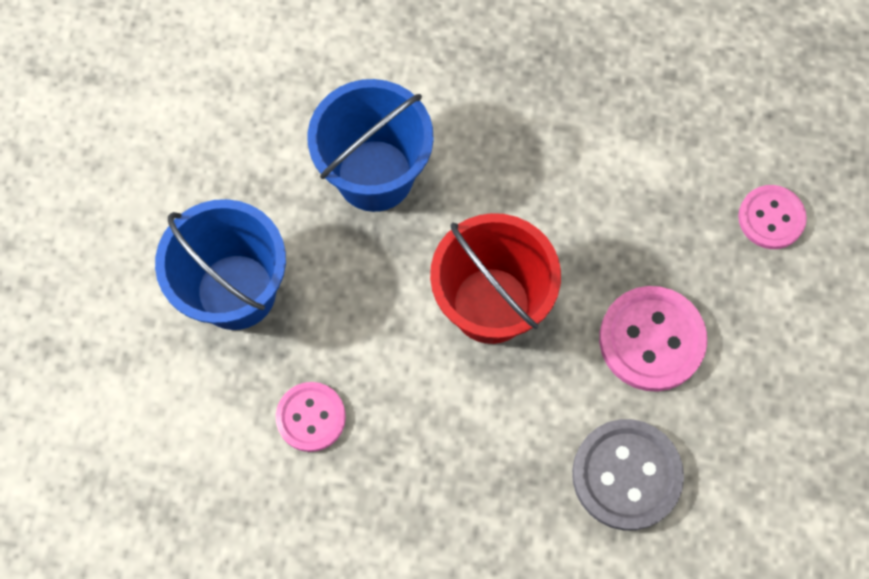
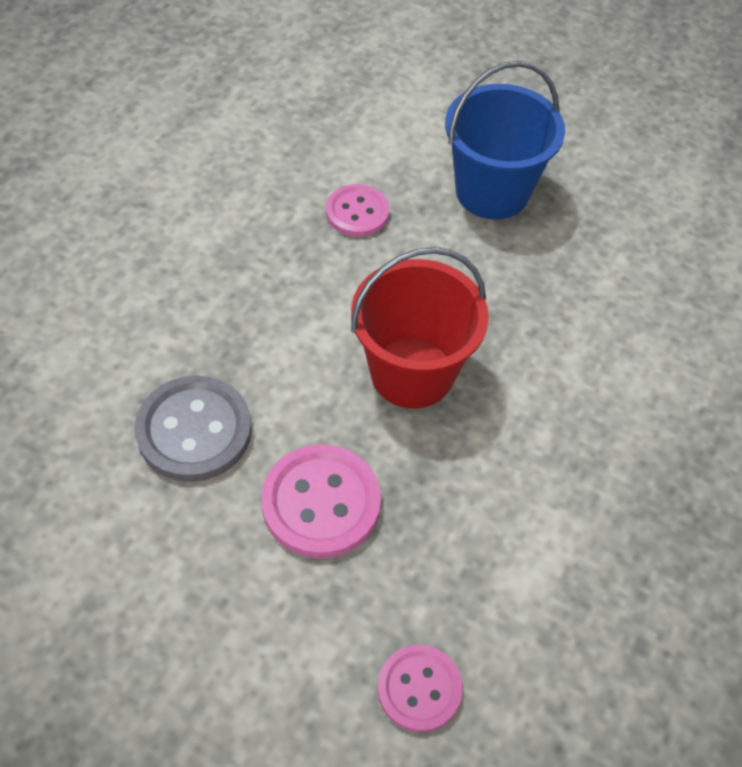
camera: 105 degrees right, 15 degrees down
(375, 175) = (580, 318): blue bucket -> none

